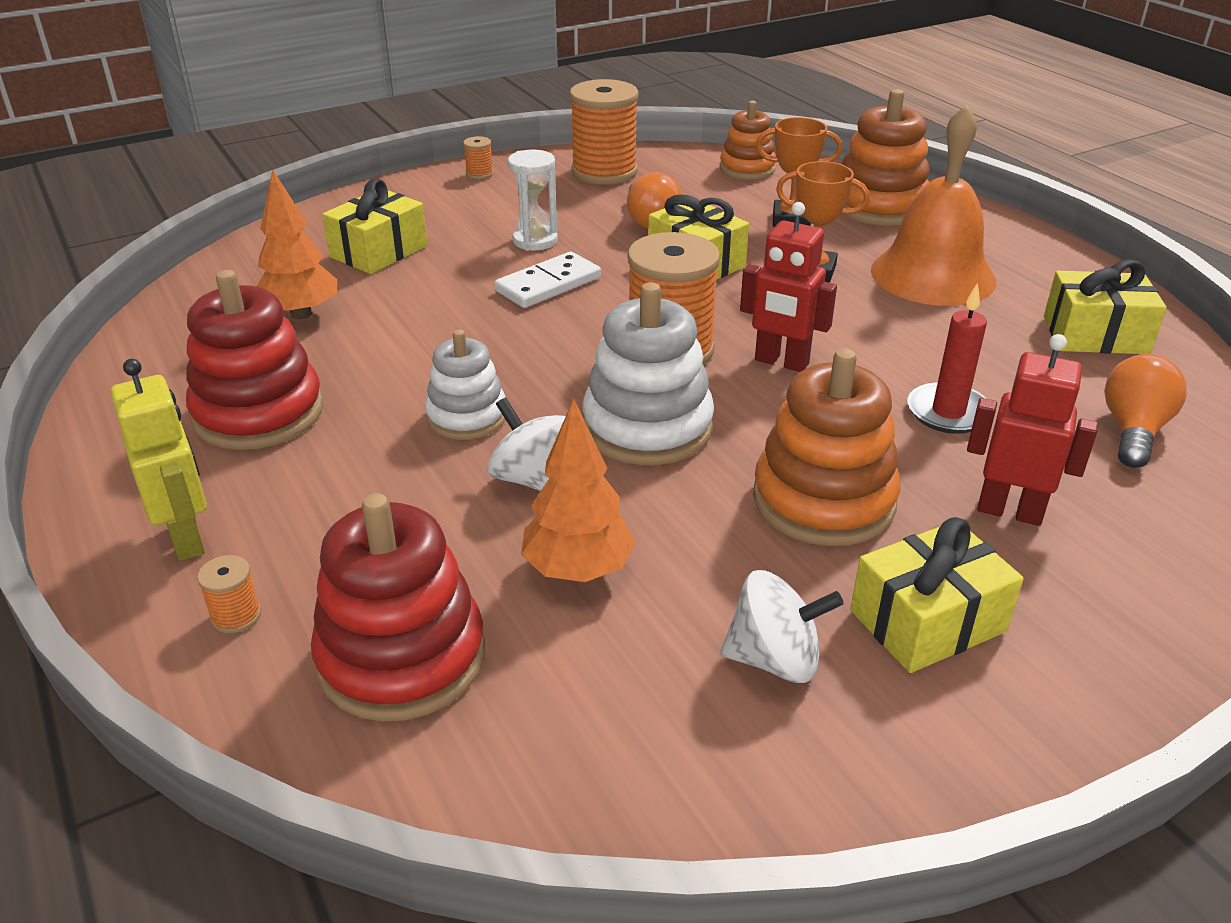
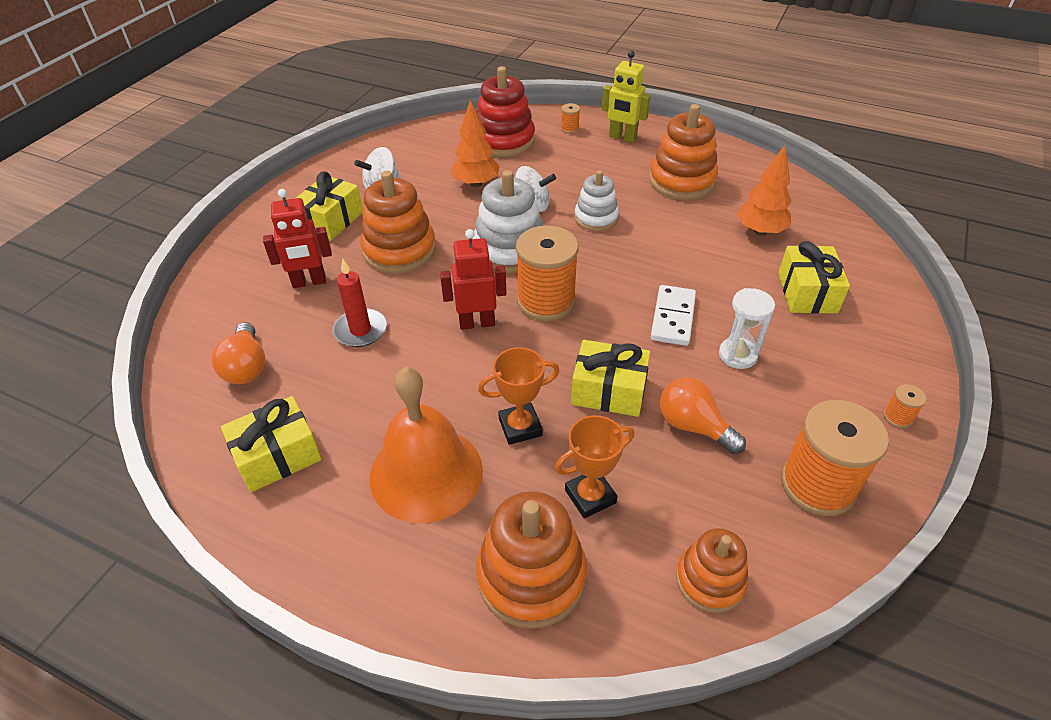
camera: 145 degrees right, 10 degrees up
(258, 413) = (682, 181): red stacking toy -> orange stacking toy

